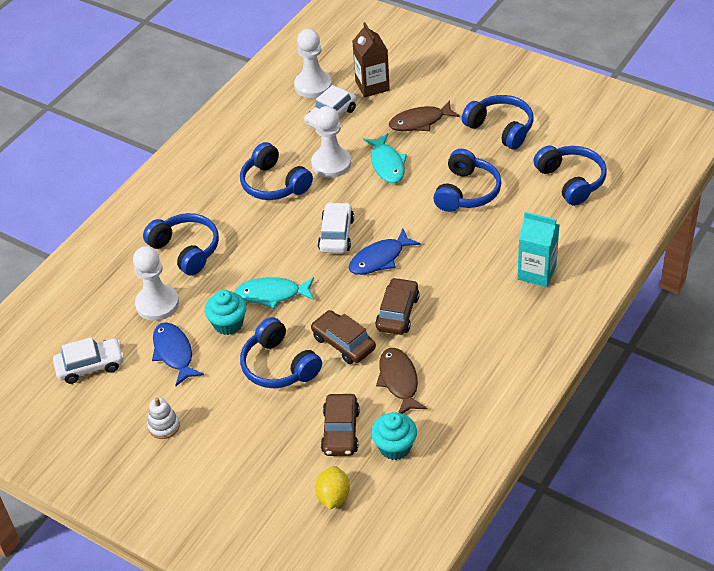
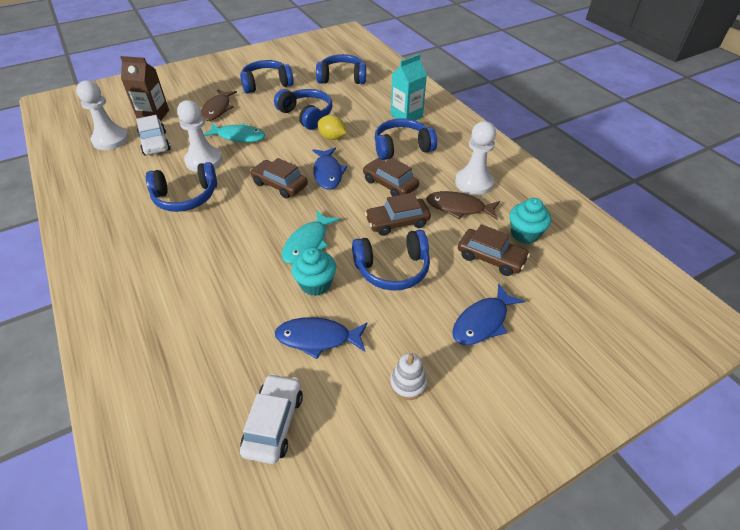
camera: 65 degrees left, 0 degrees up
(157, 304) = (242, 328): white pawn -> white pawn (474, 183)
(186, 250) = (196, 280): blue headphones -> blue headphones (402, 147)
(255, 452) = (482, 322): none -> blue fish
(333, 497) = (560, 288): yellow lemon -> yellow lemon (332, 137)
(336, 234) = (280, 184): white car -> brown car

